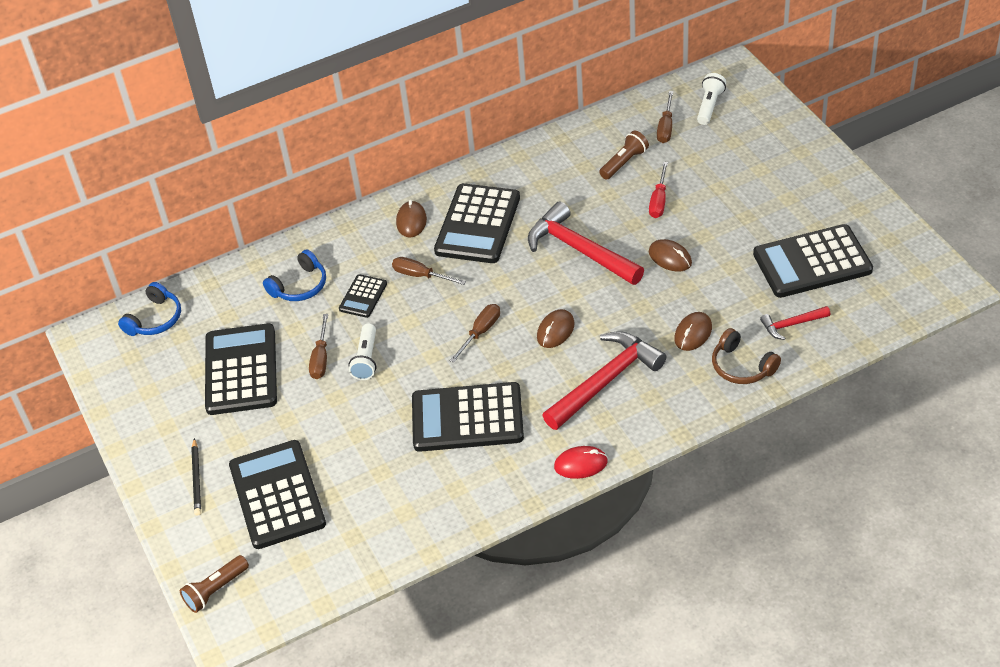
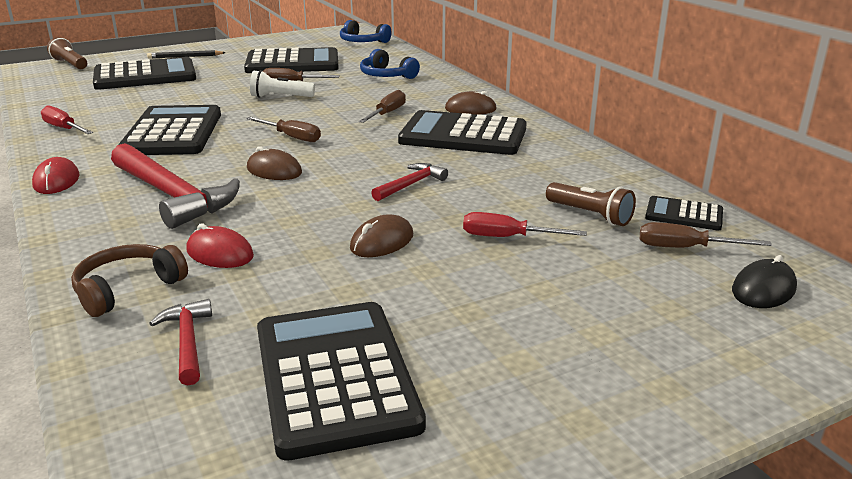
camera: 85 degrees right, 20 degrees down
(363, 296) = (365, 94): black calculator -> black calculator (684, 214)
(454, 507) = (64, 128): none -> red screwdriver
(579, 250) = (411, 184): red hammer -> red hammer, size x0.50
(693, 333) = (220, 253): brown mouse -> red mouse
(709, 106) = (763, 289): white flashlight -> black mouse

